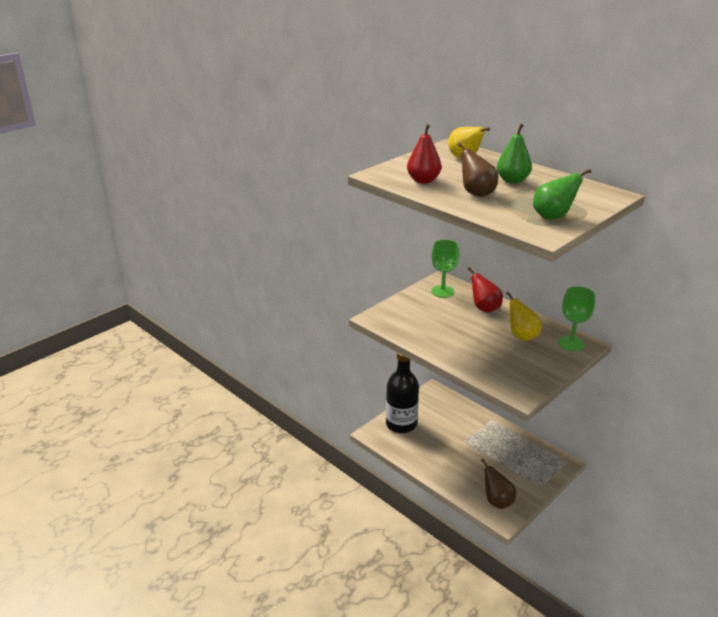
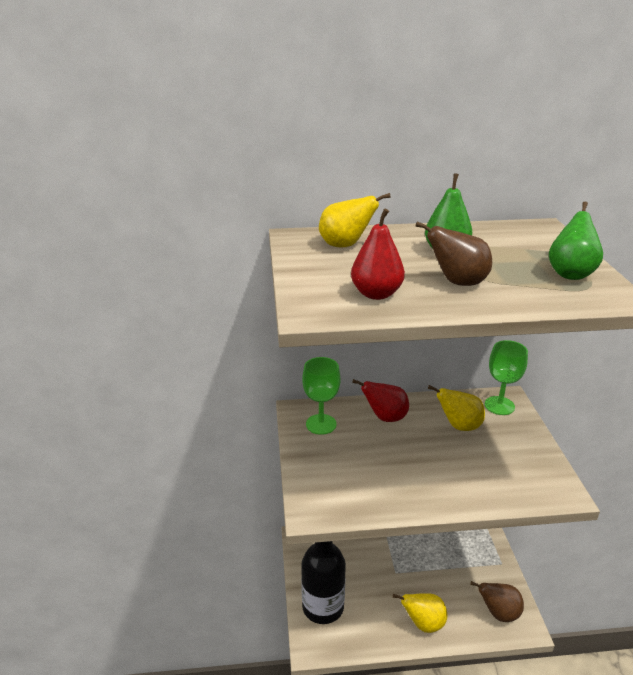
camera: 50 degrees left, 0 degrees up
(444, 470) = (423, 623): none -> yellow pear

